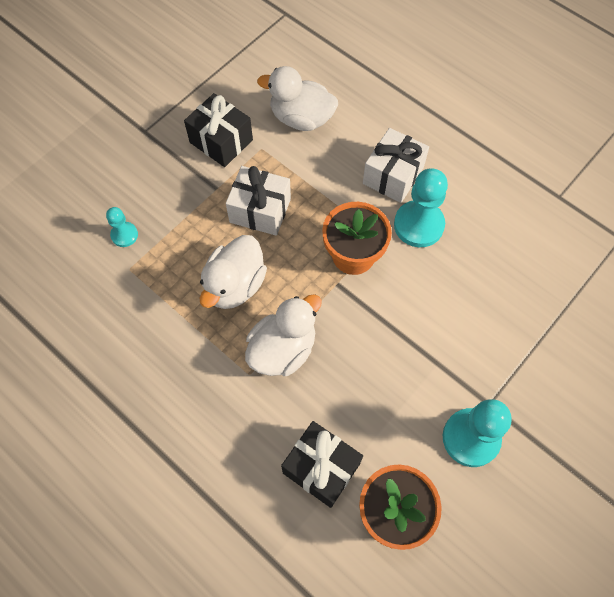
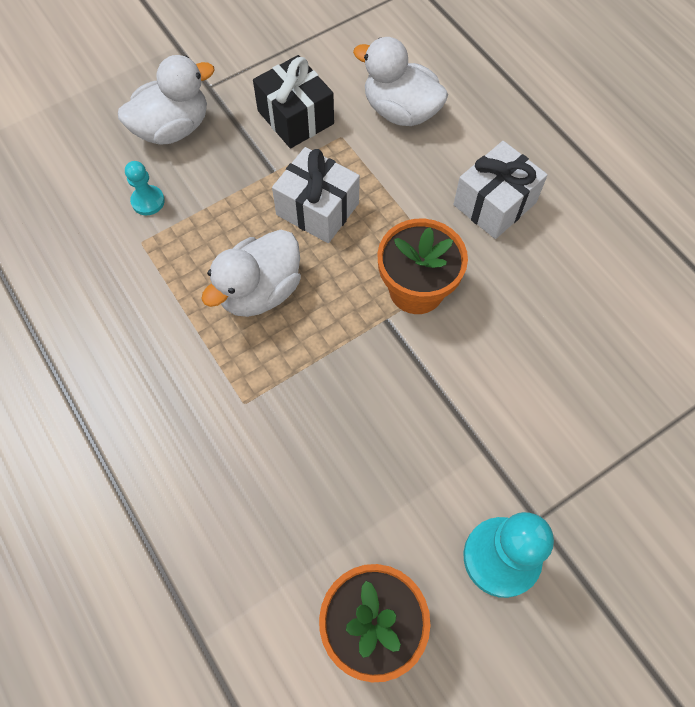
camera: 15 degrees right, 0 degrees up
(283, 349) = (294, 383): white duck -> white duck (173, 128)
(321, 468) = (297, 543): black gift -> none
(418, 225) = (510, 271): turquoise pawn -> none

